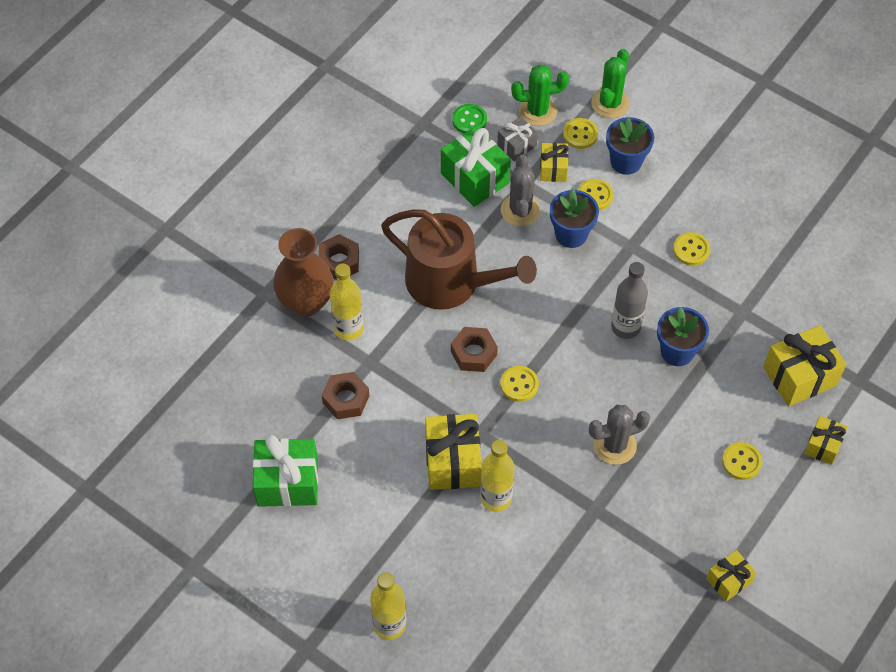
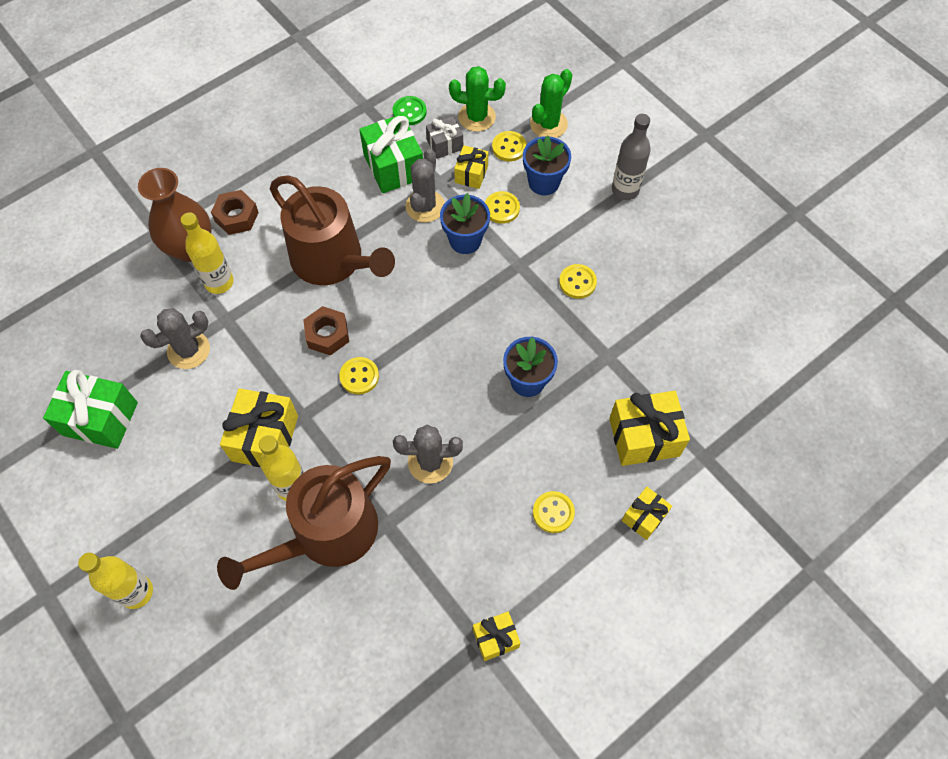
camera: 15 degrees right, 5 degrees up
(346, 399) = (188, 350): brown nut -> grey cactus
(544, 531) = (327, 534): none -> brown watering can
(625, 327) = (485, 344): grey bottle -> grey bottle (625, 190)

